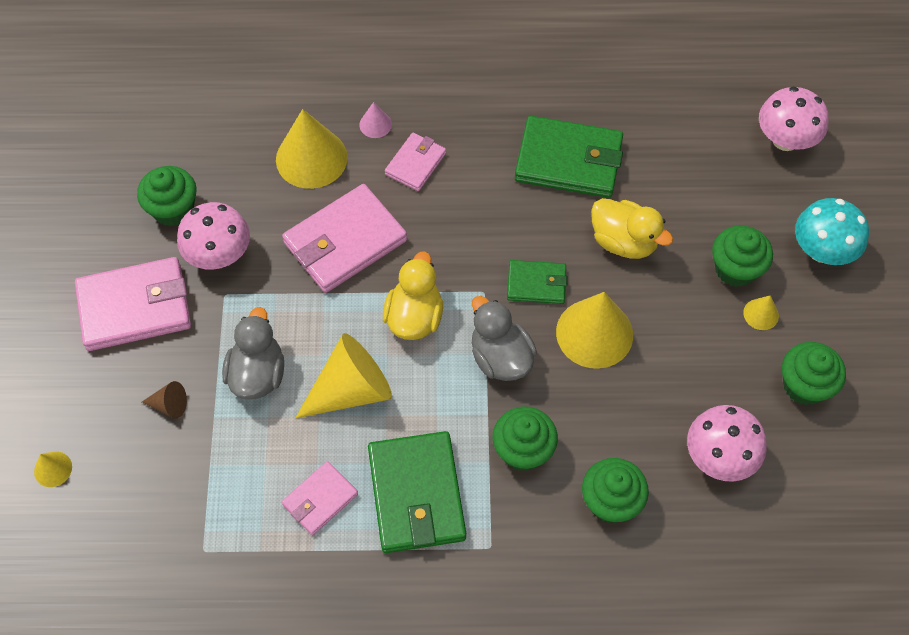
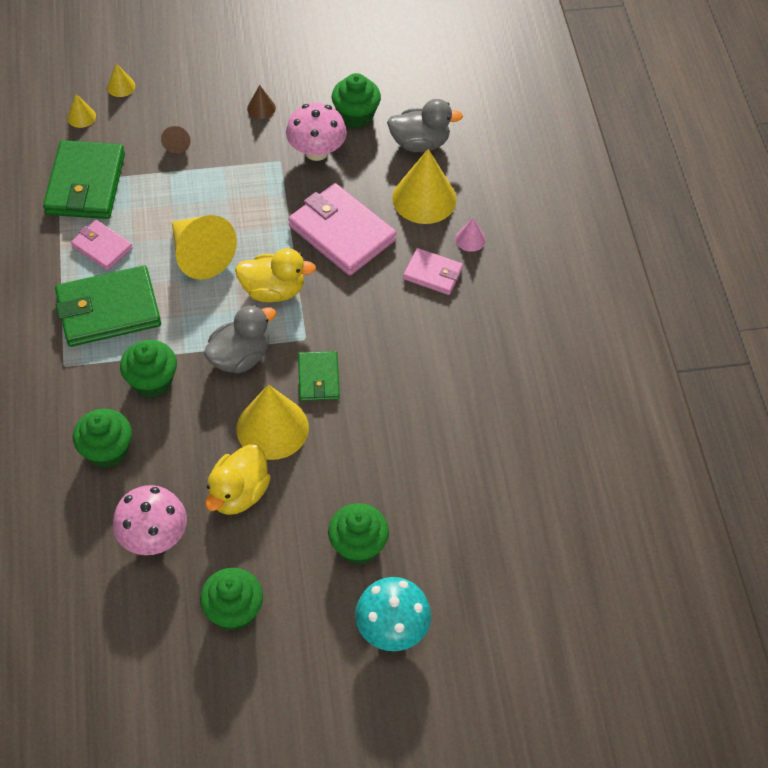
camera: 80 degrees right, 5 degrees down
(135, 307) = (261, 108): pink wallet -> brown cone
(257, 374) = (209, 192): grey duck -> grey duck (420, 143)
(568, 161) = (460, 394): green wallet -> green wallet (86, 184)
(624, 241) = (375, 446): yellow duck -> yellow duck (239, 493)
(761, 314) = (309, 570): yellow cone -> yellow cone (81, 117)
(785, 140) = (526, 591): pink mushroom -> none

